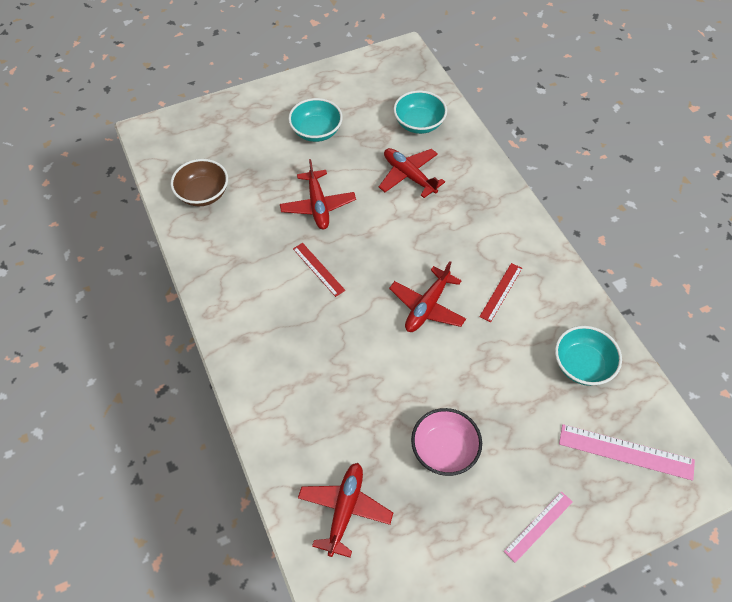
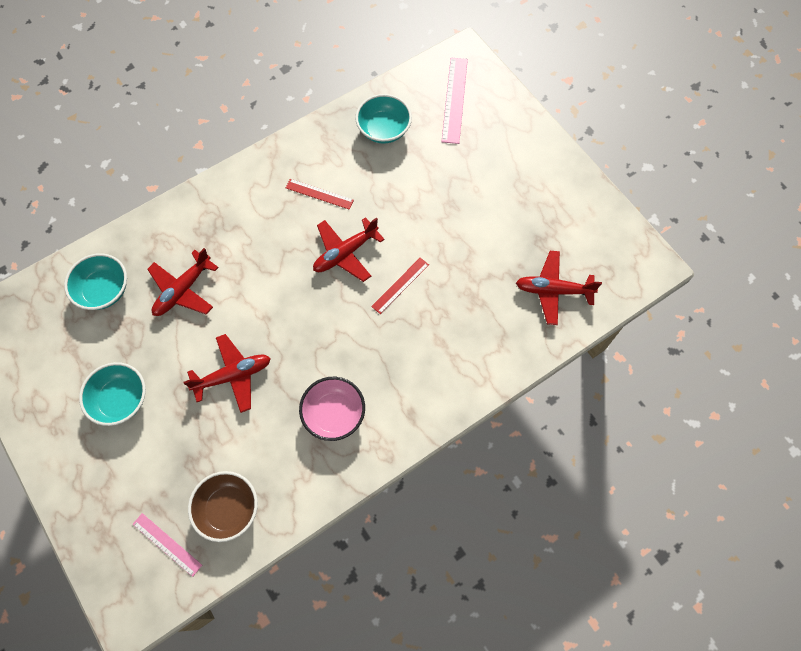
camera: 100 degrees left, 10 degrees up
(318, 269) = (317, 358): red ruler -> red ruler (400, 285)
(427, 306) = (345, 253): red plane -> red plane turned 120 degrees clockwise
(444, 450) = (483, 224): pink bowl -> pink bowl (334, 414)
(538, 526) = (528, 154): pink ruler -> pink ruler (167, 544)

